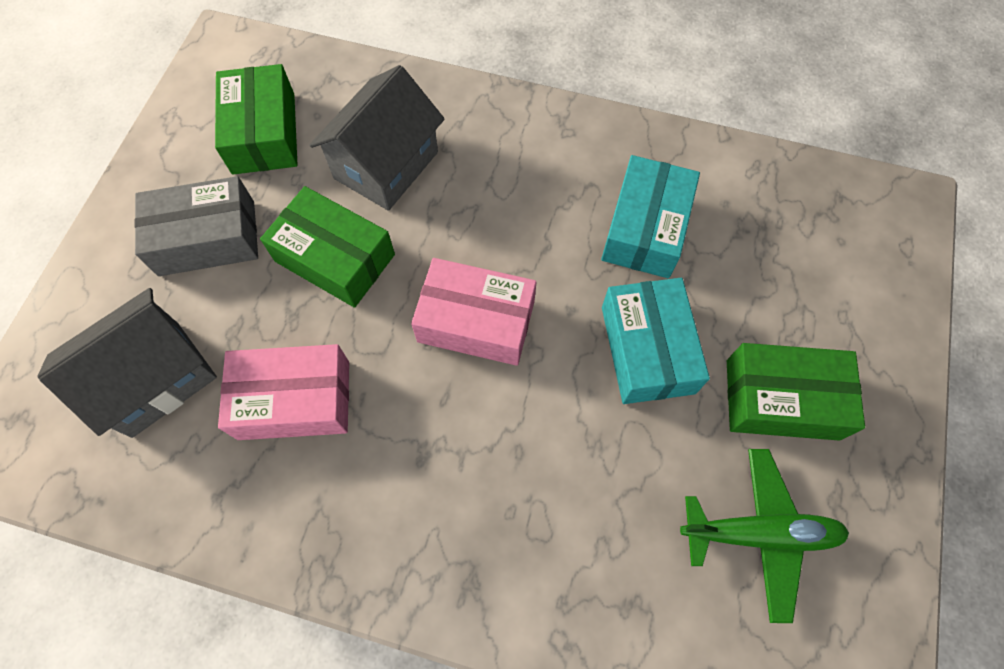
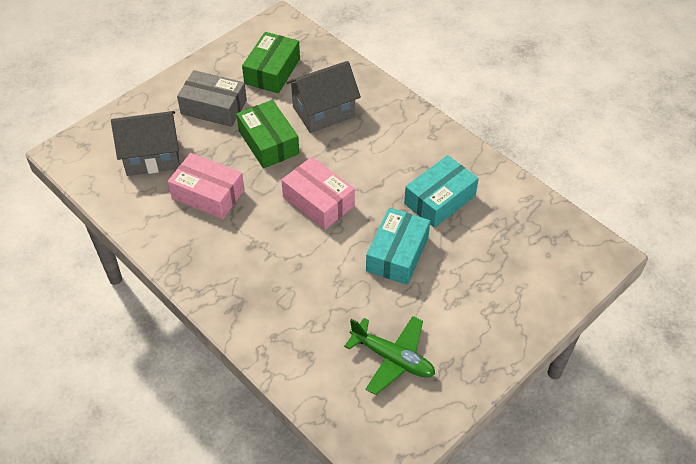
camera: 30 degrees right, 15 degrees down
(781, 399) = (452, 309): green box -> none

